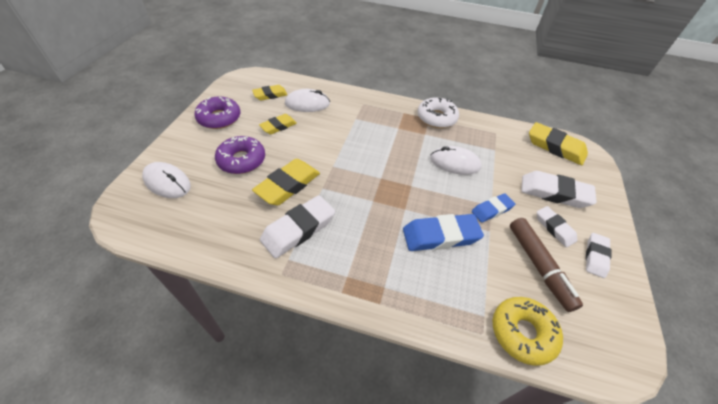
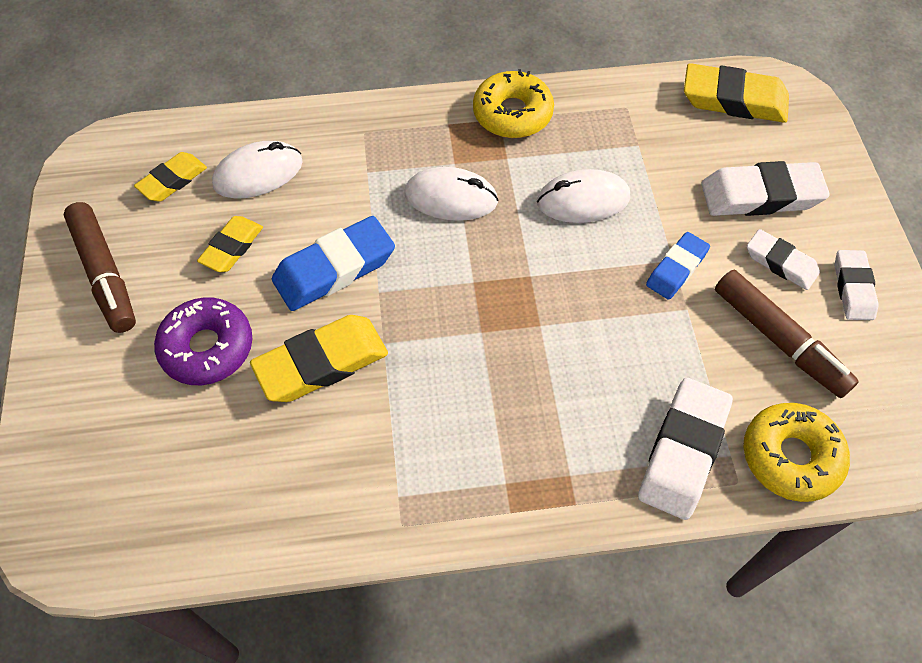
camera: 20 degrees left, 10 degrees up
(167, 182) = (98, 449): white mouse -> white mouse (451, 198)
(219, 118) = (105, 274): purple donut -> brown marker
(288, 185) = (322, 363): yellow eraser -> yellow eraser turned 45 degrees clockwise
(298, 229) = (386, 437): white eraser -> white eraser (682, 451)
(436, 118) = (512, 114): white donut -> yellow donut
(440, 236) = (616, 351): blue eraser -> blue eraser (334, 269)

